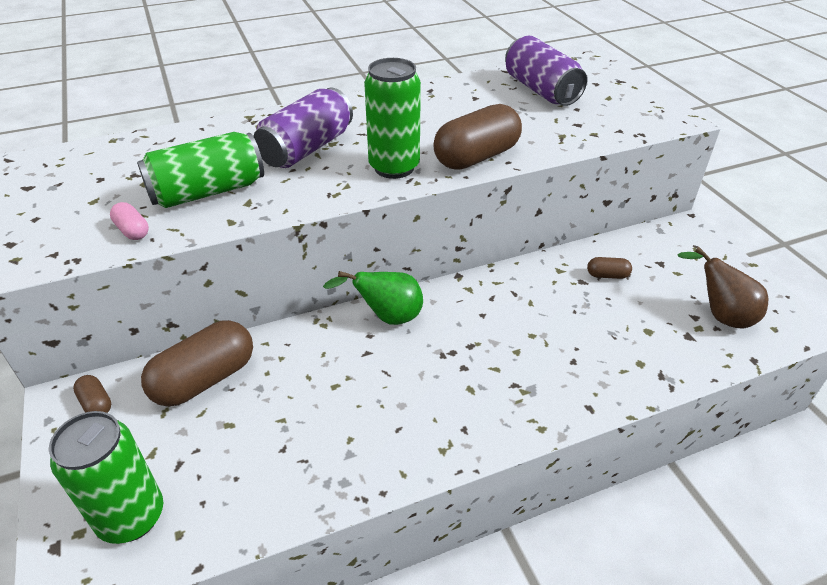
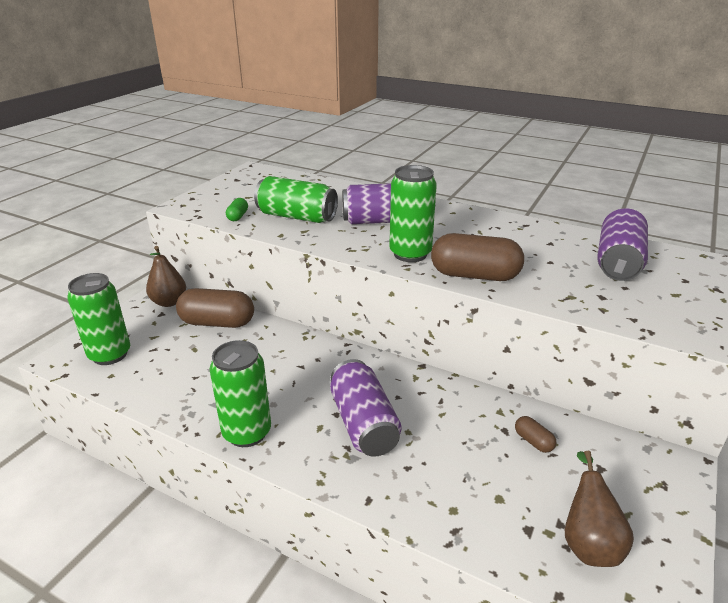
camera: 50 degrees right, 10 degrees down
(96, 403) = (169, 302): brown capsule -> brown pear
(132, 230) = (238, 216): pink capsule -> green capsule
(387, 317) = (342, 357): green pear -> none
(424, 448) = (247, 432): none -> green can
(495, 356) = (363, 423): none -> purple can

